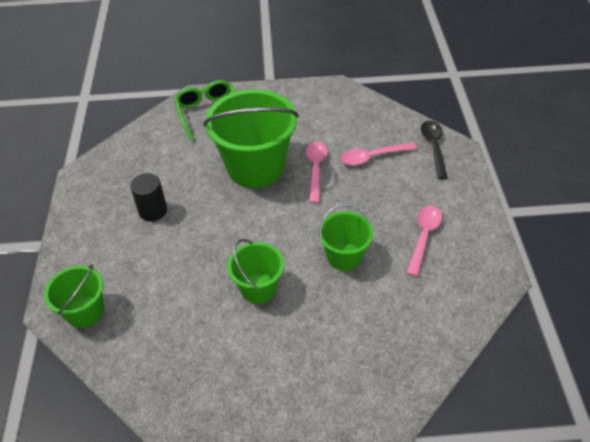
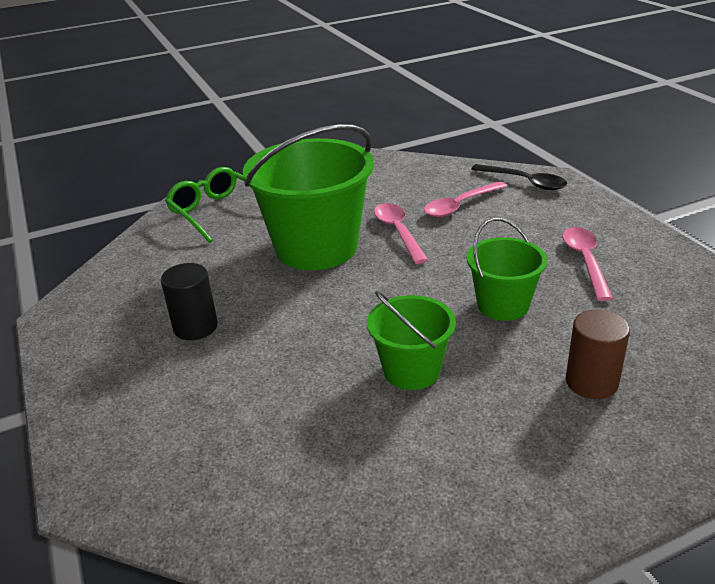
camera: 20 degrees left, 15 degrees down
(85, 312) = (150, 480): green bucket -> none
(358, 335) = (591, 382): none -> brown cylinder
(433, 147) = (524, 182): black spoon -> black spoon turned 150 degrees clockwise

